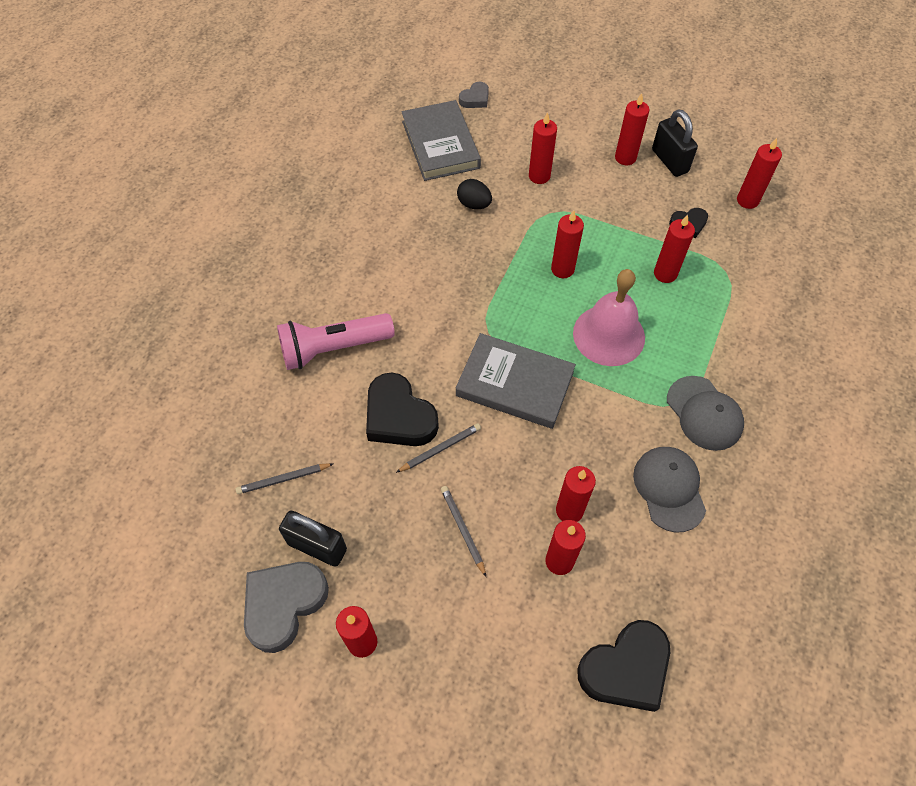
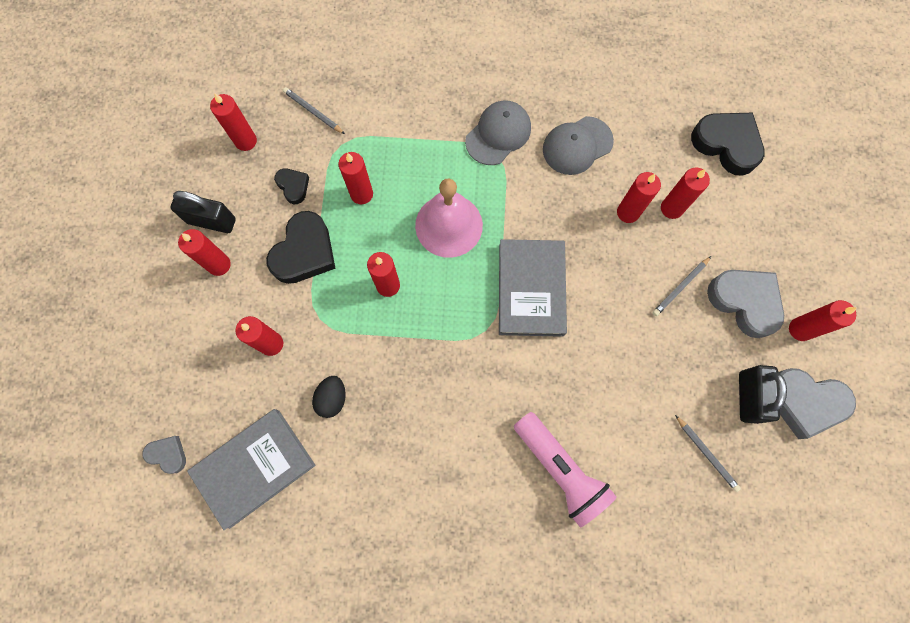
camera: 110 degrees left, 15 degrees up
(399, 416) = (604, 378): black heart -> black heart (304, 252)
(419, 593) = (744, 302): none -> grey heart
(440, 449) = (619, 330): grey pencil -> grey pencil (313, 112)
(669, 161) = (211, 221): black padlock -> black padlock turned 60 degrees clockwise

